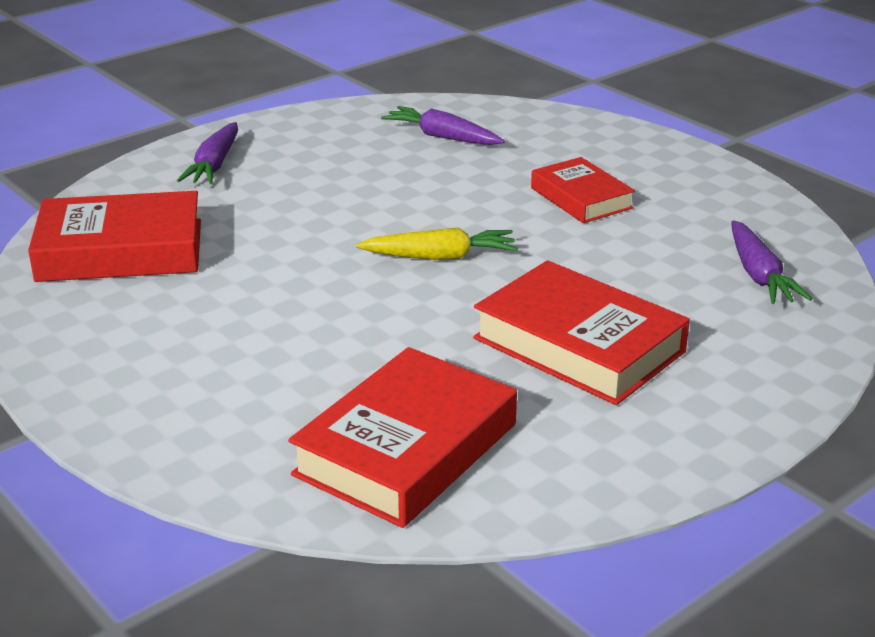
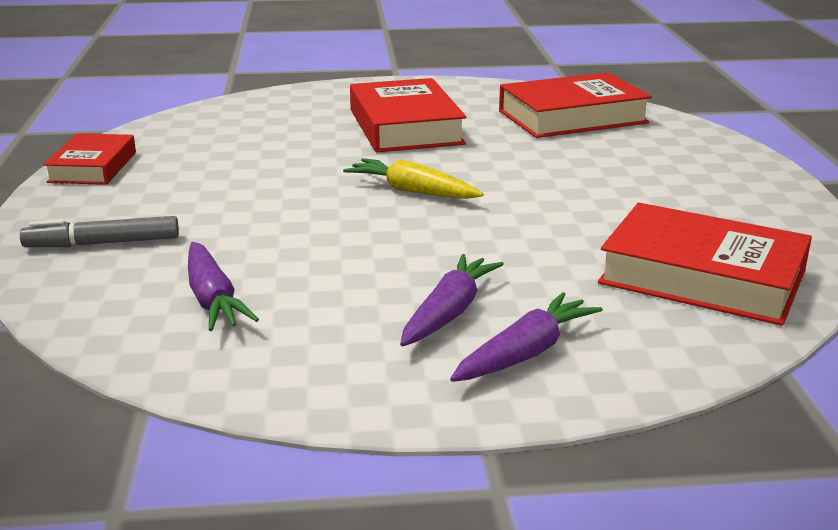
camera: 145 degrees left, 5 degrees down
(581, 198) = (220, 198): red book -> red book (93, 167)
(582, 143) = (102, 243): none -> grey marker
(759, 275) = (223, 125): purple carrot -> purple carrot (449, 312)

